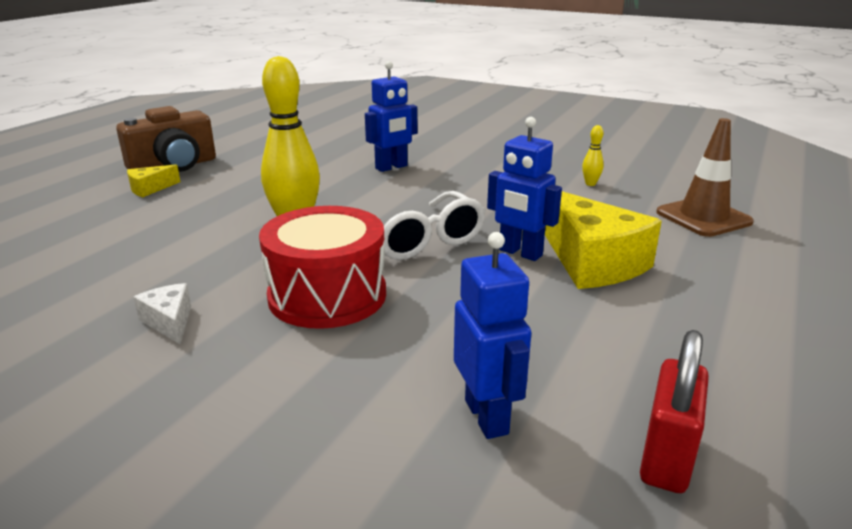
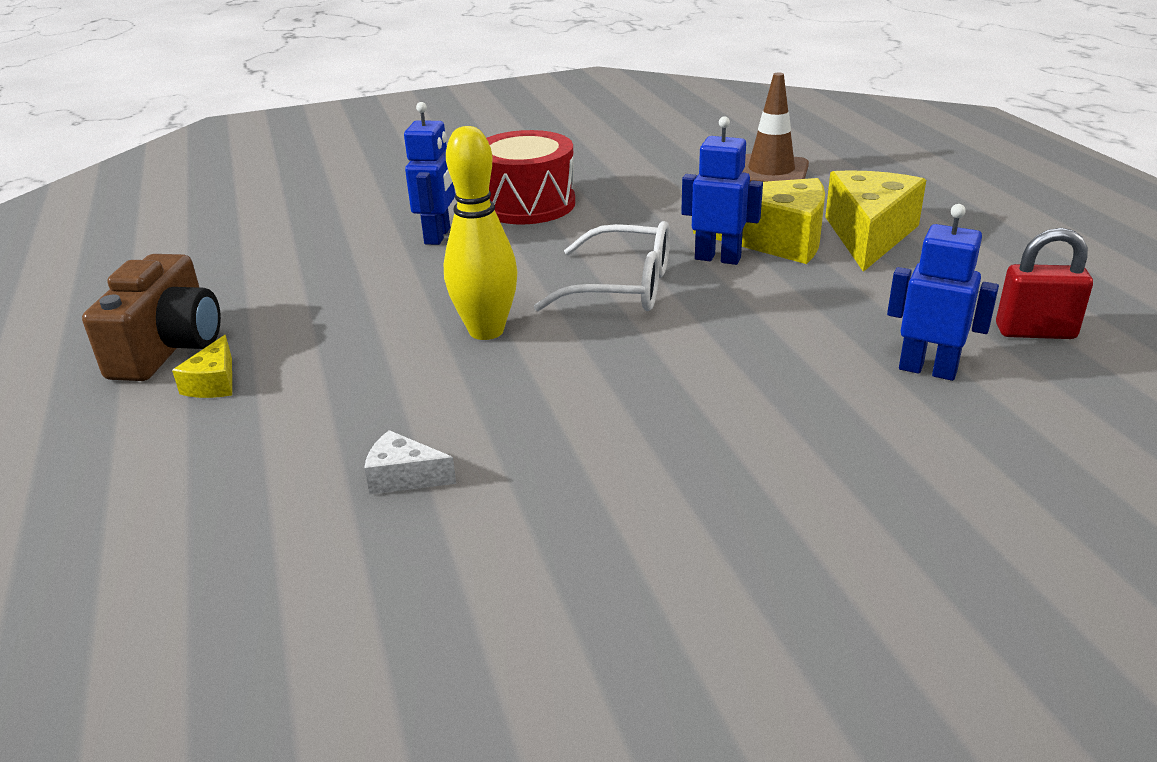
camera: 45 degrees left, 5 degrees up
(169, 321) = (594, 461): white cheese -> white cheese (404, 477)
(327, 295) = (663, 366): red drum -> red drum (527, 204)
(520, 253) = (717, 258): blue robot -> blue robot turned 150 degrees counterclockwise
(590, 184) = (643, 177): yellow bowling pin -> none
(666, 458) = (1035, 332): red padlock -> red padlock turned 60 degrees counterclockwise
(684, 296) = (869, 235): none -> yellow cheese

